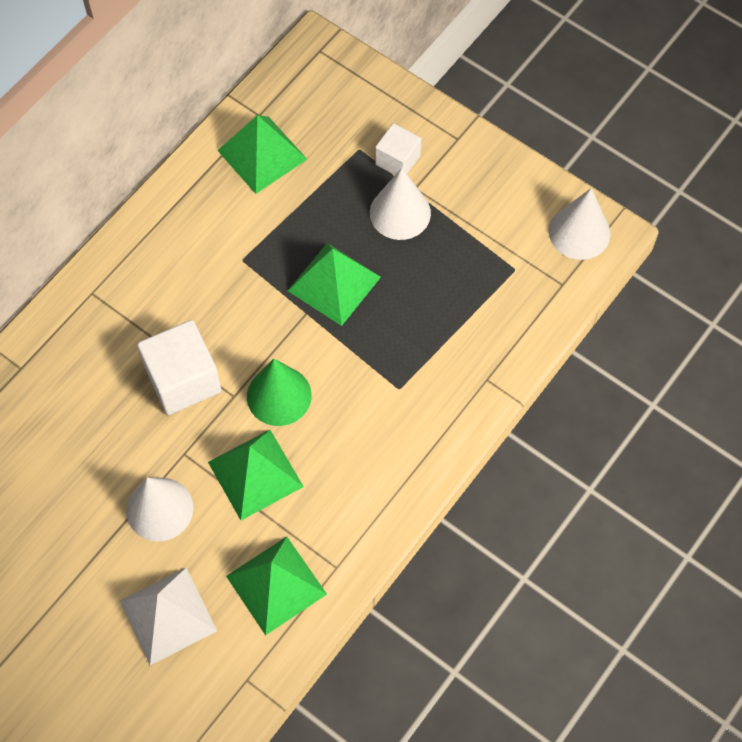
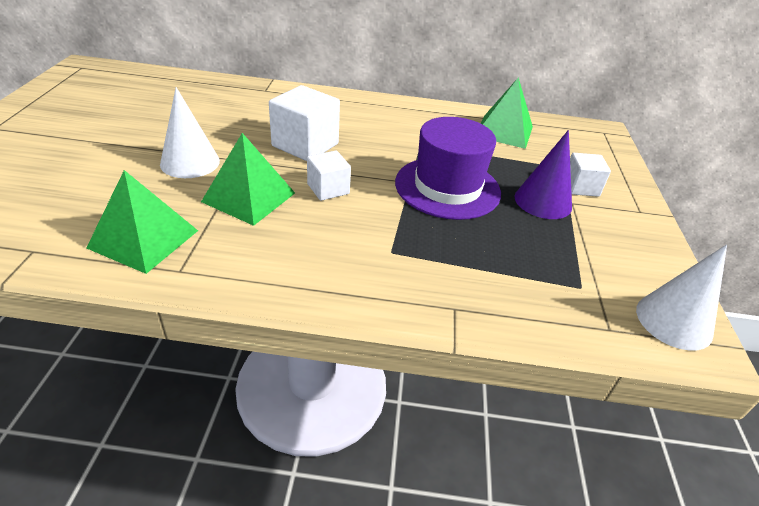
camera: 55 degrees right, 25 degrees down
(168, 615) = (91, 190): white pyramid -> none
(279, 395) = (328, 189): green cone -> white cube
(334, 284) = (447, 187): green pyramid -> purple hat
(400, 213) = (543, 201): white cone -> purple cone

